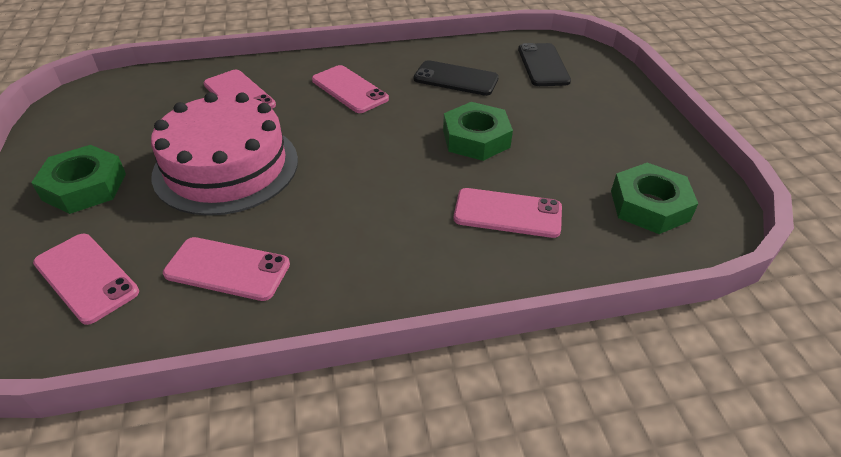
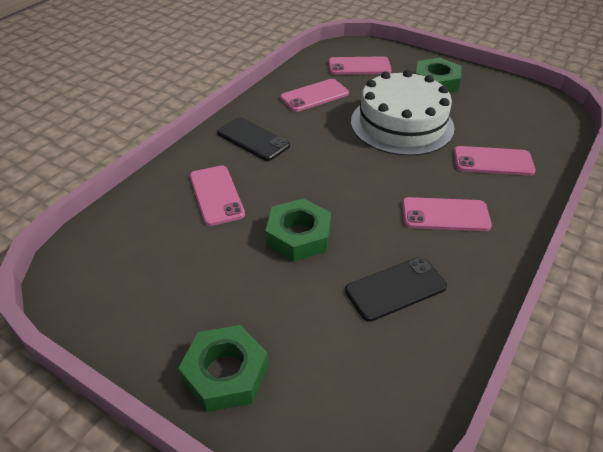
camera: 135 degrees right, 0 degrees up
(226, 167) = (402, 124): pink cake -> white cake
(507, 213) = (216, 195): pink phone -> pink phone turned 75 degrees counterclockwise
(543, 65) = (349, 381): black phone -> black phone (253, 139)
(649, 205) = (123, 260): green nut -> green nut (225, 373)

